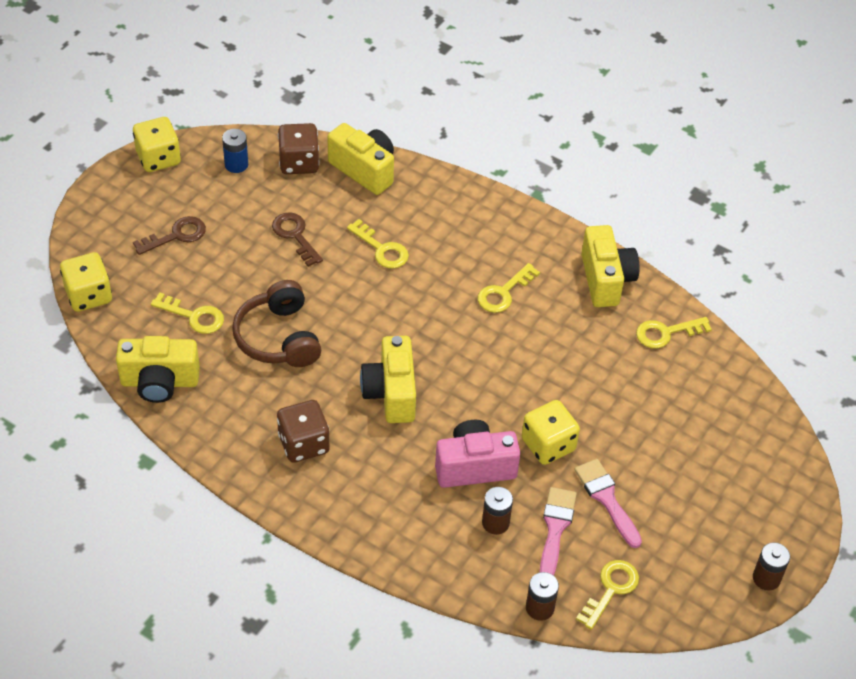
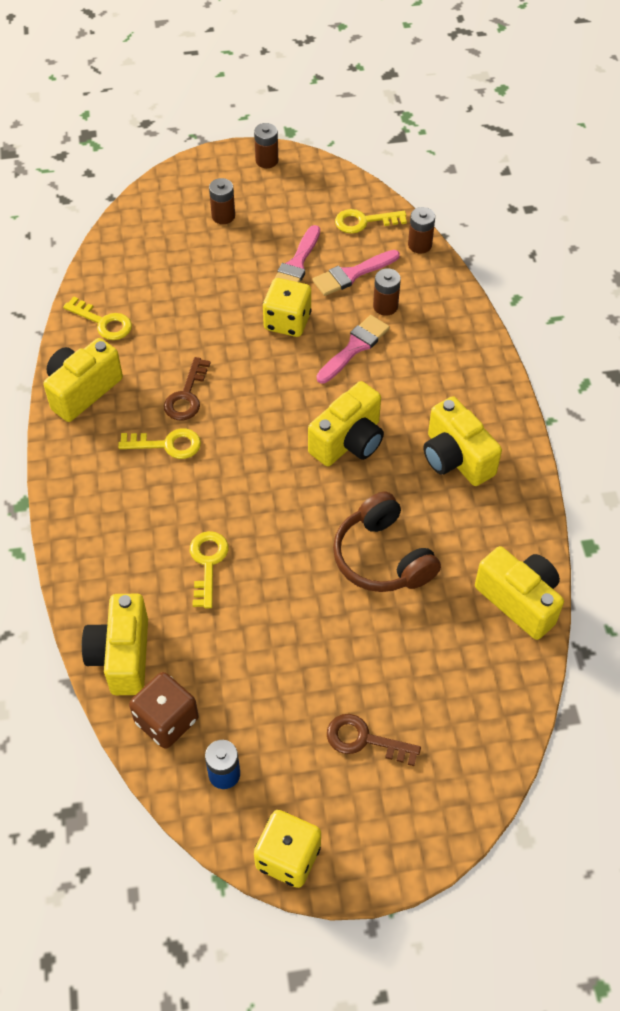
camera: 130 degrees left, 5 degrees up
(88, 295) = (506, 744): yellow dice -> none
(194, 316) = (432, 638): yellow key -> none
(278, 337) = (382, 557): brown headphones -> brown headphones turned 120 degrees clockwise
(295, 236) = (261, 642): brown key -> brown key (186, 396)
(303, 443) = (456, 458): brown dice -> yellow camera
(474, 467) = (354, 347): pink camera -> pink brush
(719, 491) = (223, 216): none -> brown battery

